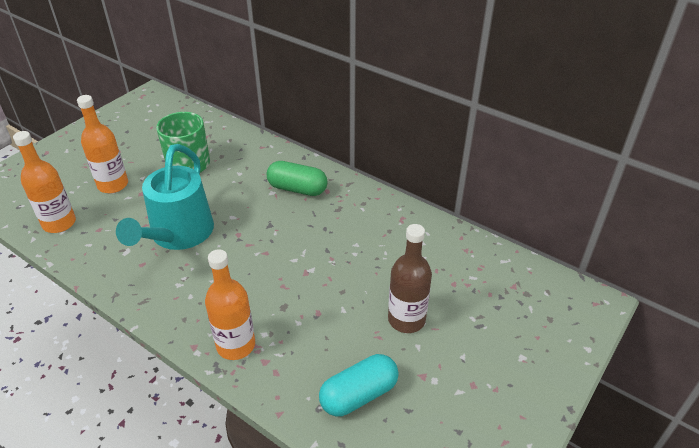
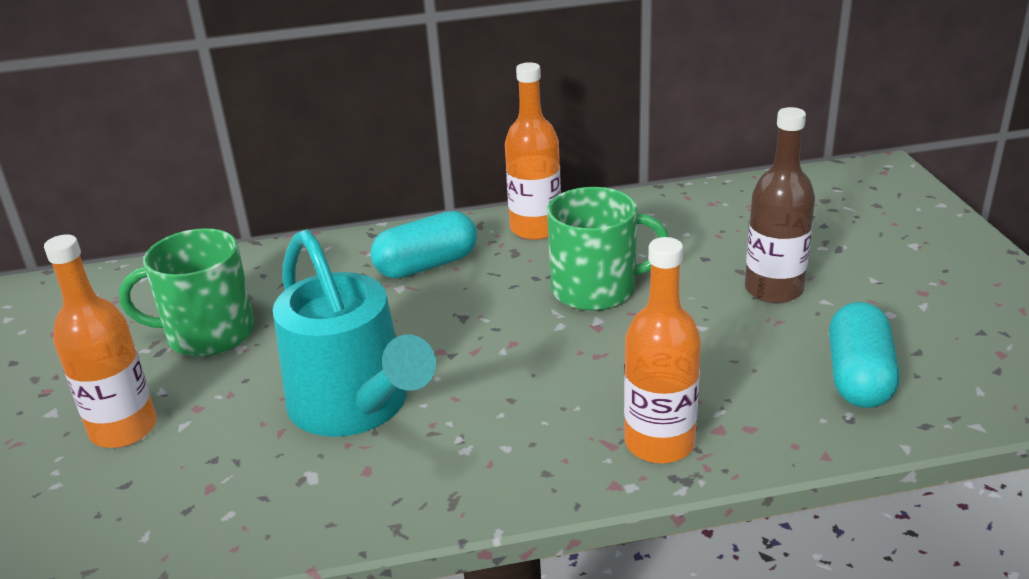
camera: 45 degrees left, 10 degrees down
(59, 223) = (116, 531): orange bottle -> orange bottle (535, 228)
(297, 189) = (427, 265): green capsule -> turquoise capsule
(336, 254) = (596, 289): none -> green mug

